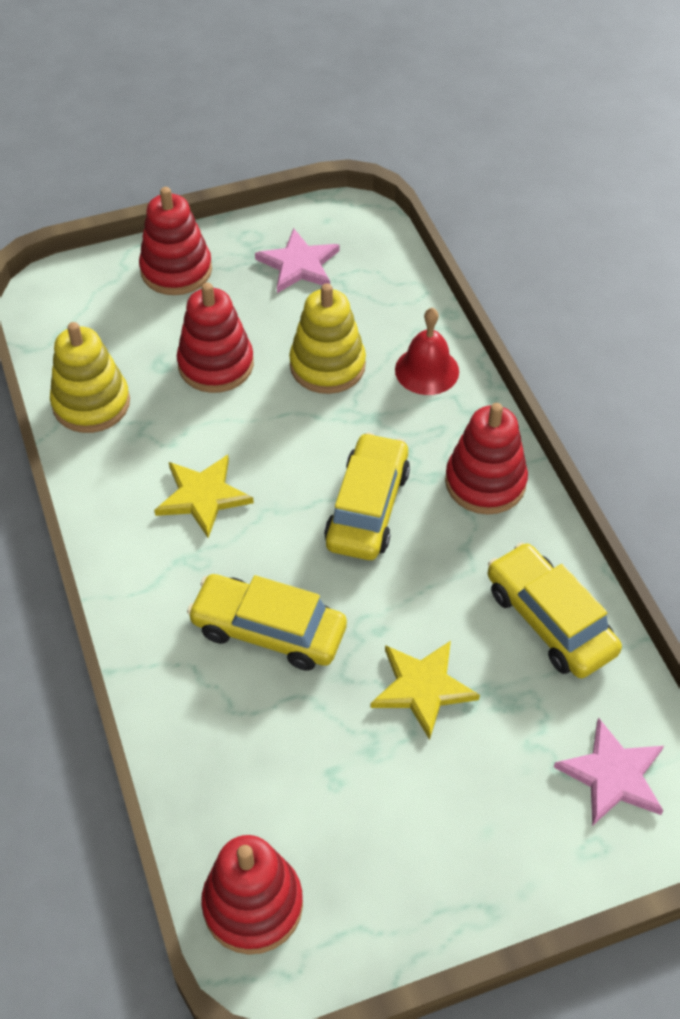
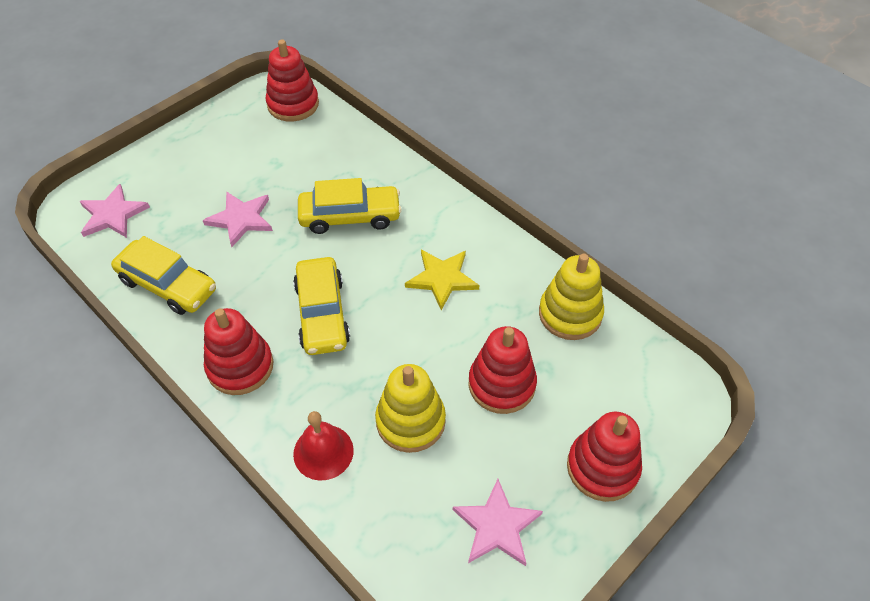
camera: 155 degrees right, 0 degrees up
(422, 688) = (241, 219): yellow star -> pink star

